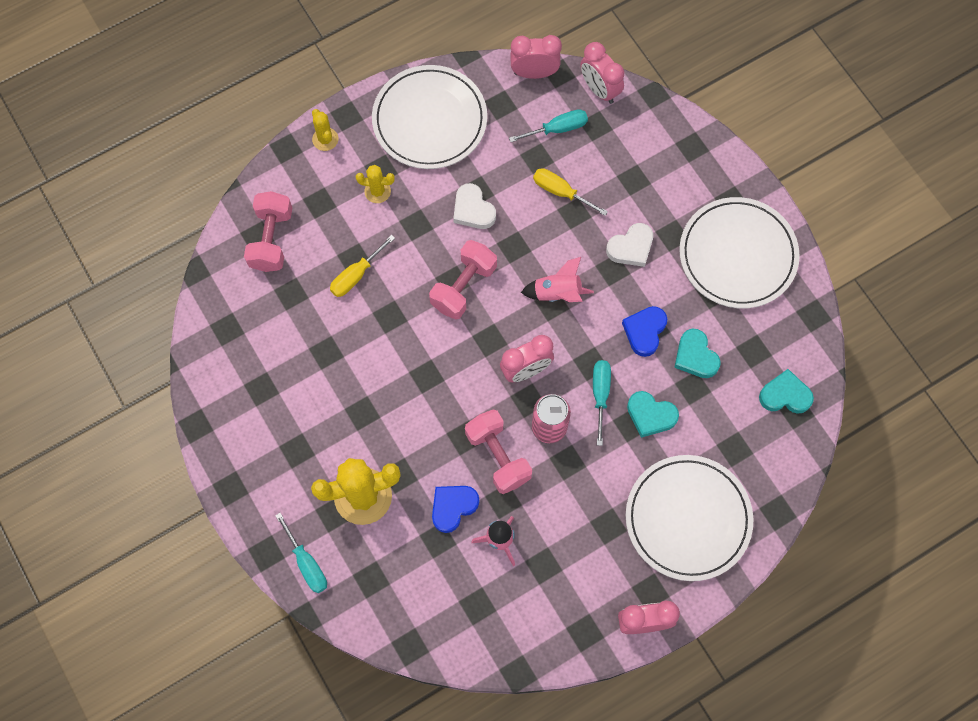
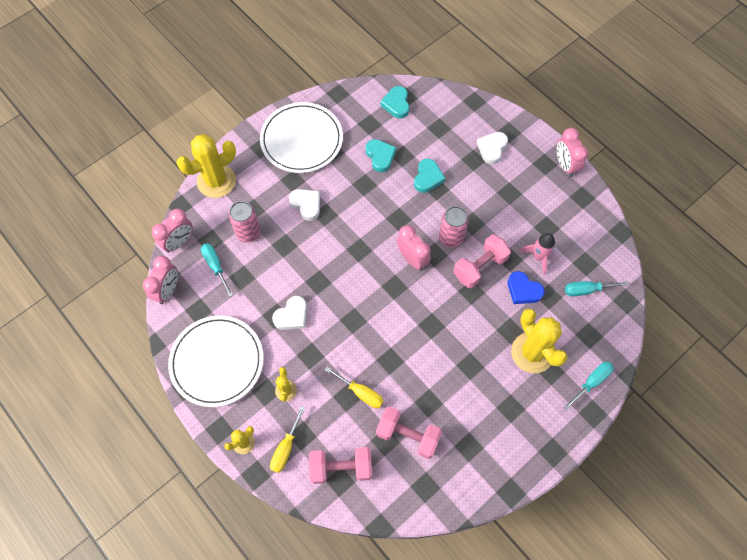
camera: 100 degrees left, 5 degrees down
(463, 287) = (356, 311): pink dumbbell -> pink dumbbell (408, 435)
(534, 73) = (168, 290): pink clock -> pink clock turned 150 degrees counterclockwise
(557, 293) = (350, 247): pink rocket -> none
(561, 192) = (268, 256): yellow screwdriver -> yellow screwdriver (286, 448)
(599, 171) = (248, 233): none -> pink can
(600, 395) = (420, 209): turquoise screwdriver -> turquoise screwdriver (587, 290)
(644, 331) = (368, 188): blue heart -> none
(684, 140) = (216, 181): none -> yellow cactus
(688, 518) = (492, 148): white plate -> white heart
(695, 356) = (380, 156): turquoise heart -> turquoise heart turned 75 degrees counterclockwise

